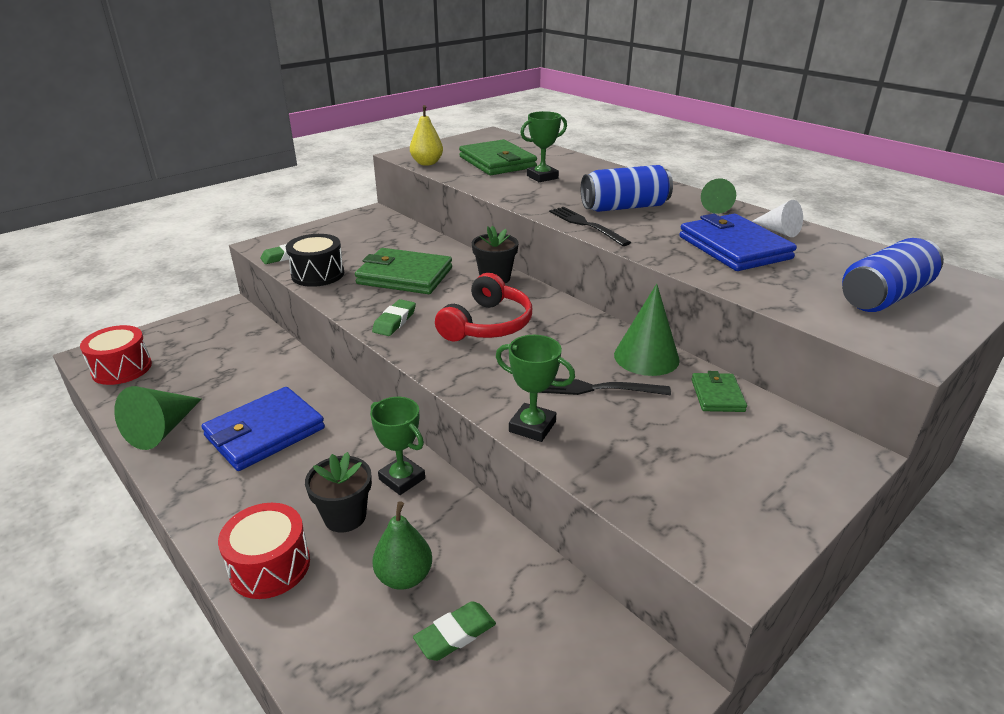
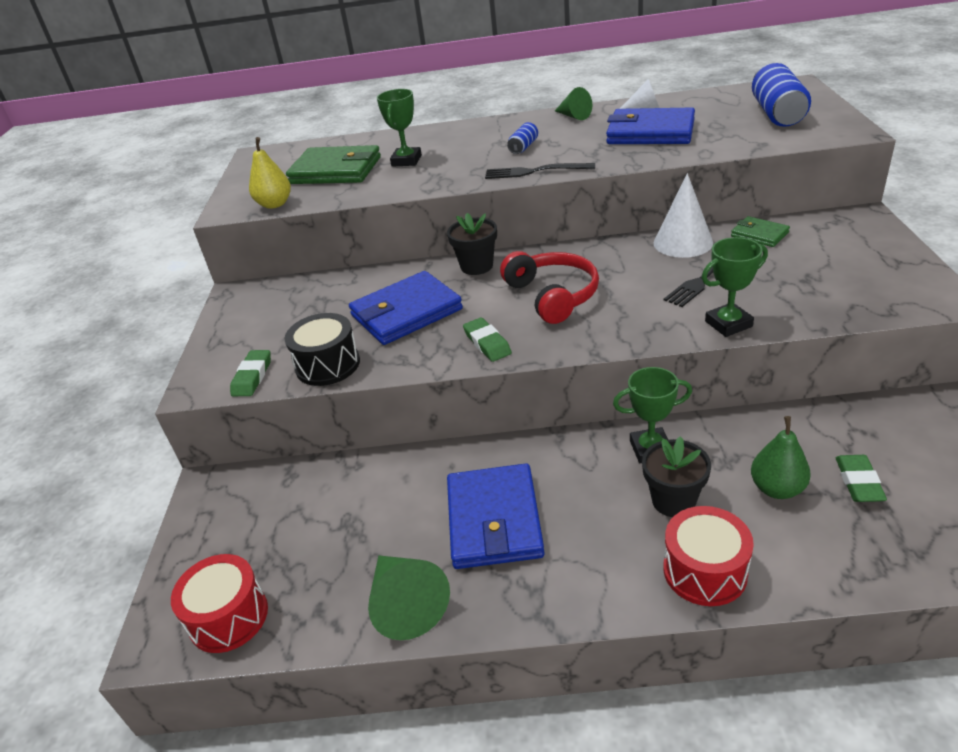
camera: 45 degrees left, 5 degrees up
(405, 276) = (406, 312): green wallet -> blue wallet
(624, 207) = (523, 147): blue can -> blue can, size x0.49
(646, 357) = (683, 242): green cone -> white cone

